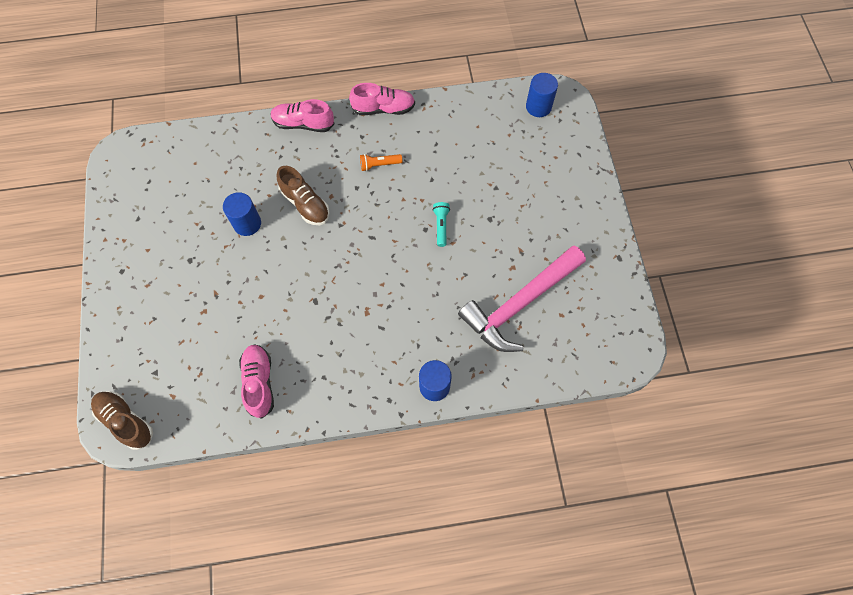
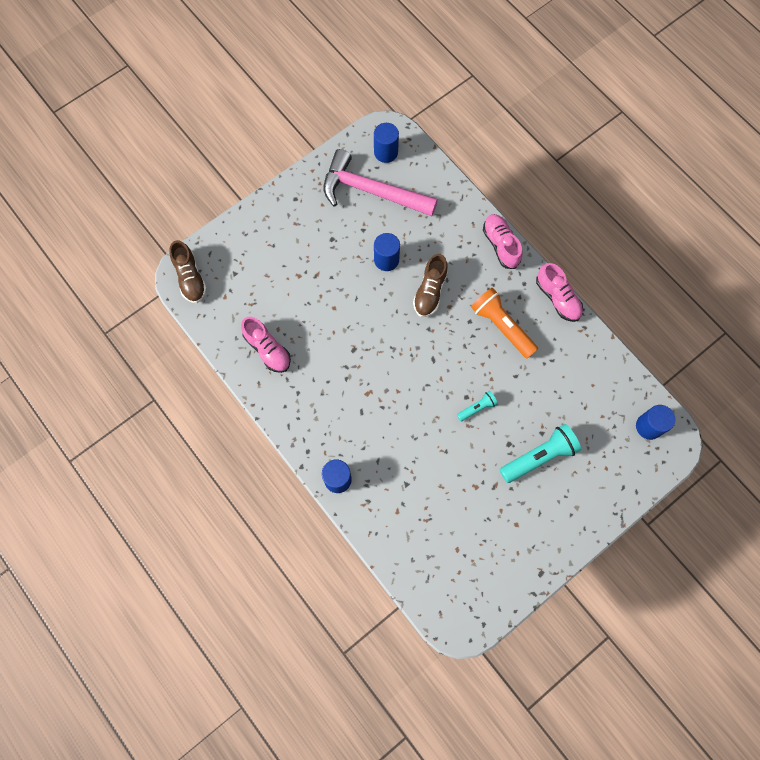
camera: 60 degrees right, 5 degrees up
(126, 421) = (190, 278): brown shoe -> brown shoe turned 150 degrees clockwise
(140, 165) = (386, 152): none -> blue cylinder
(259, 383) = (267, 349): pink shoe -> pink shoe turned 90 degrees clockwise
(379, 165) = (502, 327): orange flashlight -> orange flashlight, size x1.91
(515, 202) = (539, 457): none -> turquoise flashlight
(520, 304) = (446, 510): pink hammer -> pink hammer (372, 191)

